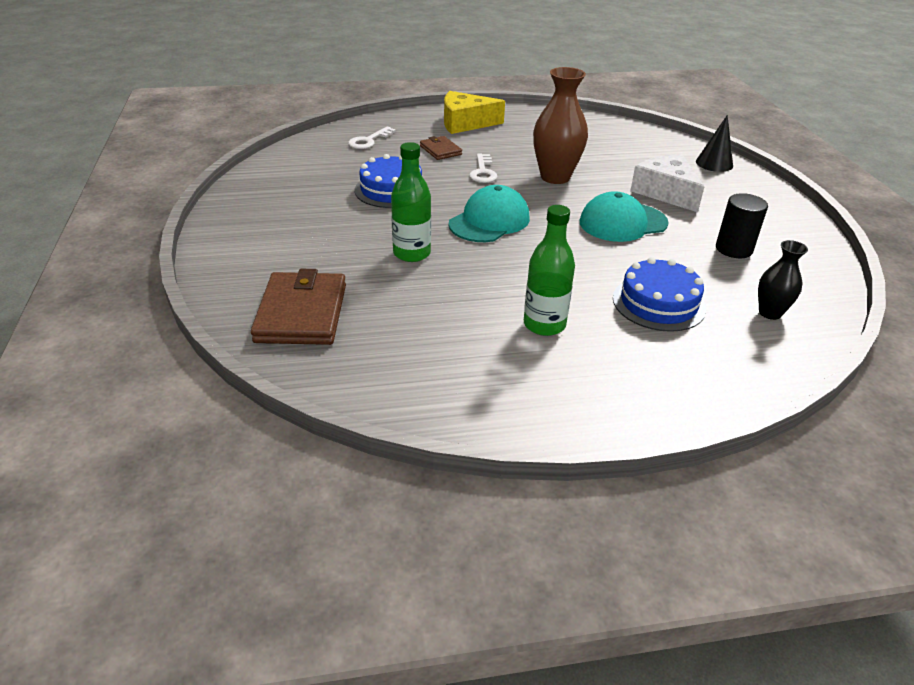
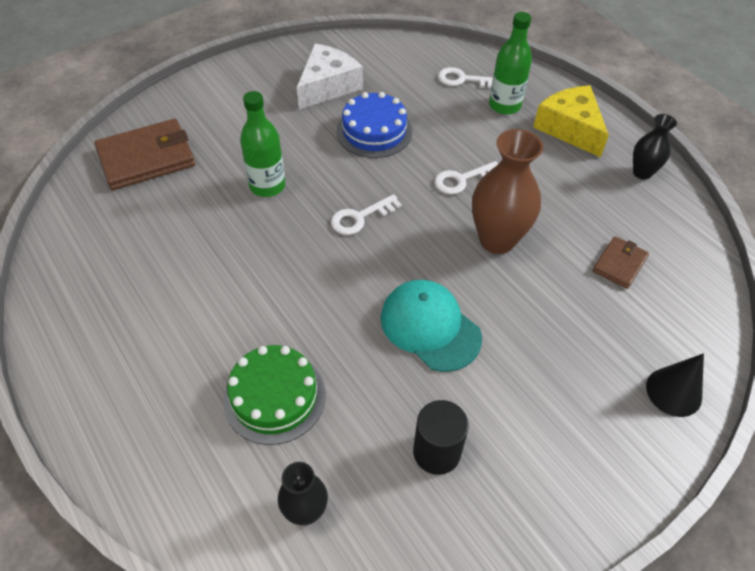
camera: 65 degrees right, 15 degrees up
(440, 150) = (486, 133): brown wallet -> brown wallet (619, 264)
(489, 221) = (360, 217): turquoise cap -> white key
(529, 116) = (642, 173): none -> black vase
(544, 325) = (194, 313): green bottle -> green bottle (504, 105)
(658, 303) = (274, 396): blue cake -> green cake
(666, 192) = (539, 353): white cheese -> white cheese (327, 86)

